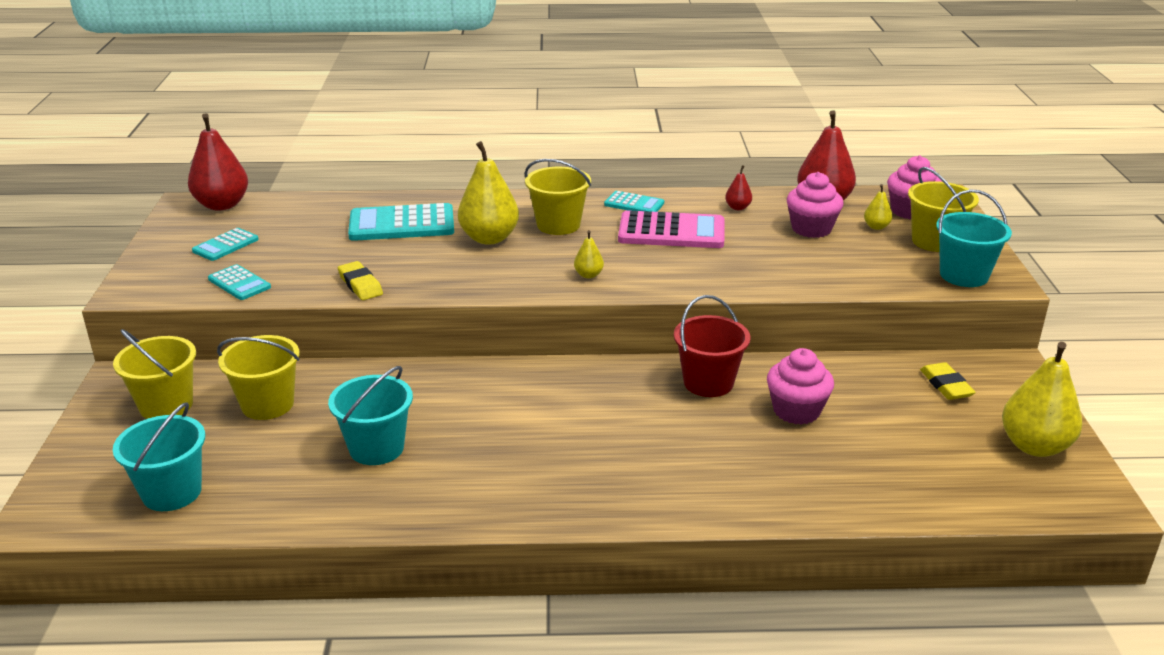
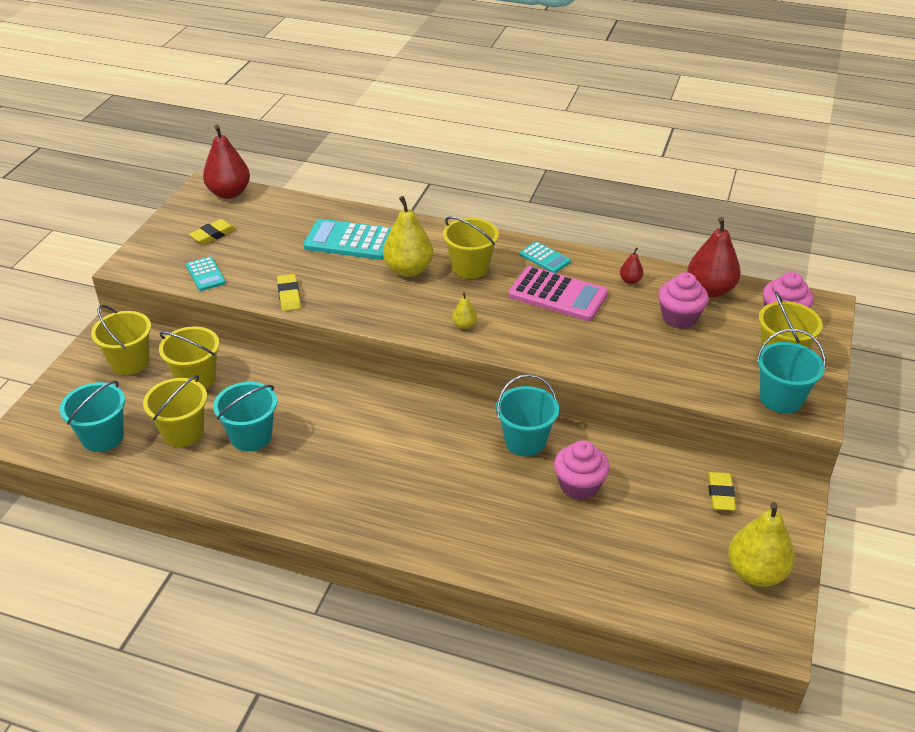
camera: 20 degrees right, 10 degrees up
(225, 245) = (213, 235): turquoise calculator -> yellow eraser
(282, 463) = (183, 432): none -> yellow bucket
(708, 382) = (525, 441): red bucket -> turquoise bucket
(876, 227) = (739, 328): yellow pear -> none

